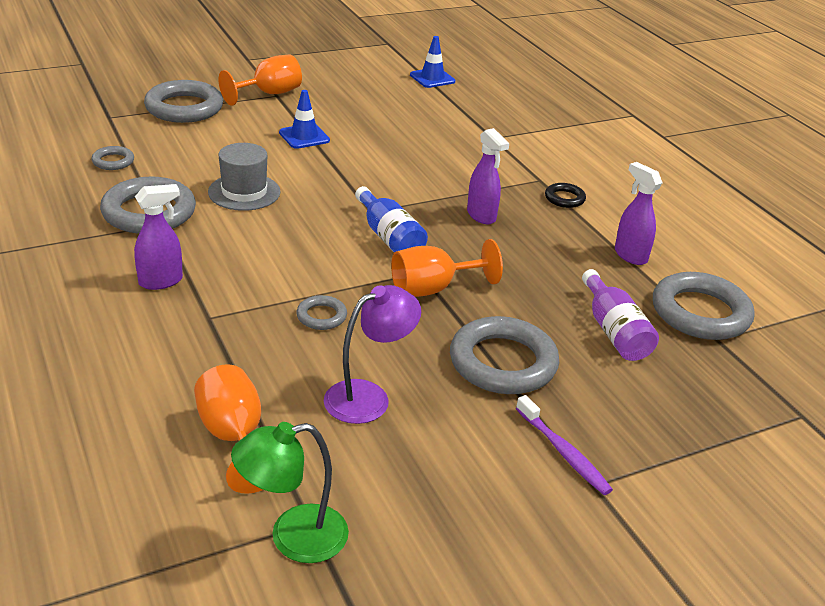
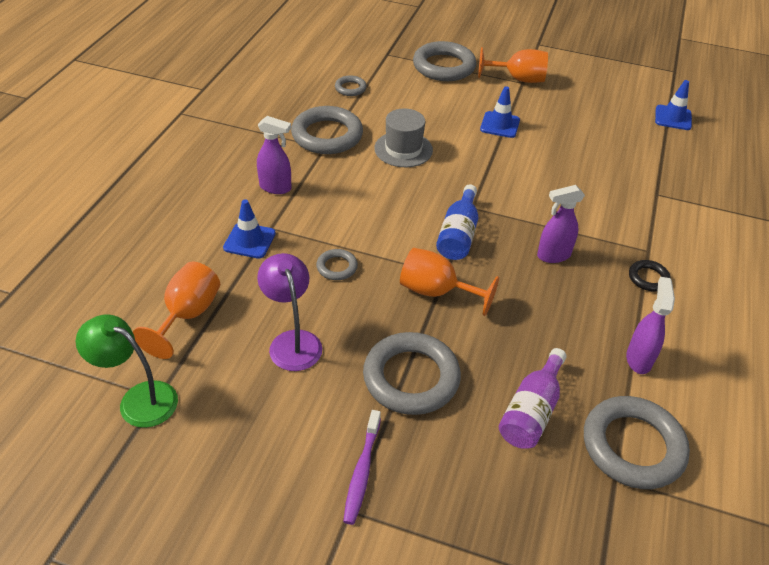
camera: 45 degrees right, 10 degrees up
(202, 340) = (249, 240): none -> blue traffic cone
(368, 397) = (292, 341): purple lamp -> purple lamp turned 120 degrees counterclockwise
(481, 216) = (553, 255): purple spray bottle -> purple spray bottle turned 60 degrees clockwise

